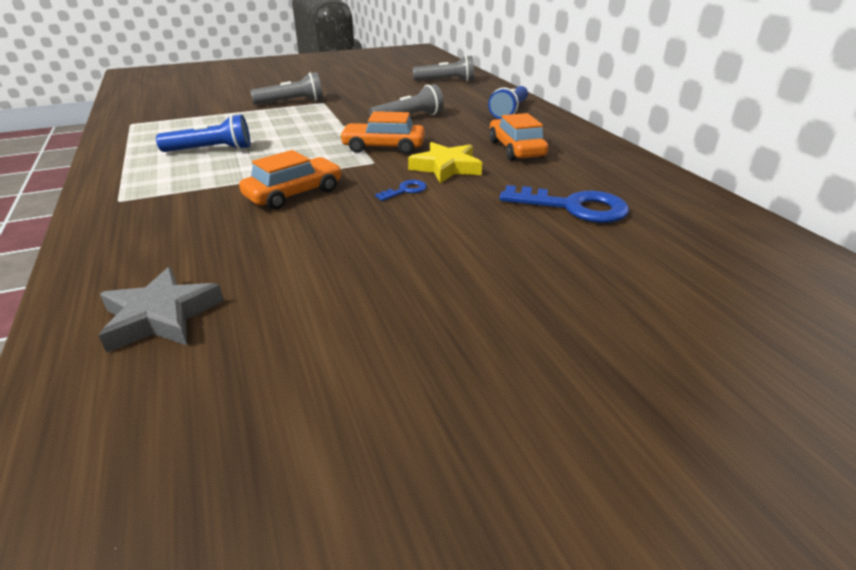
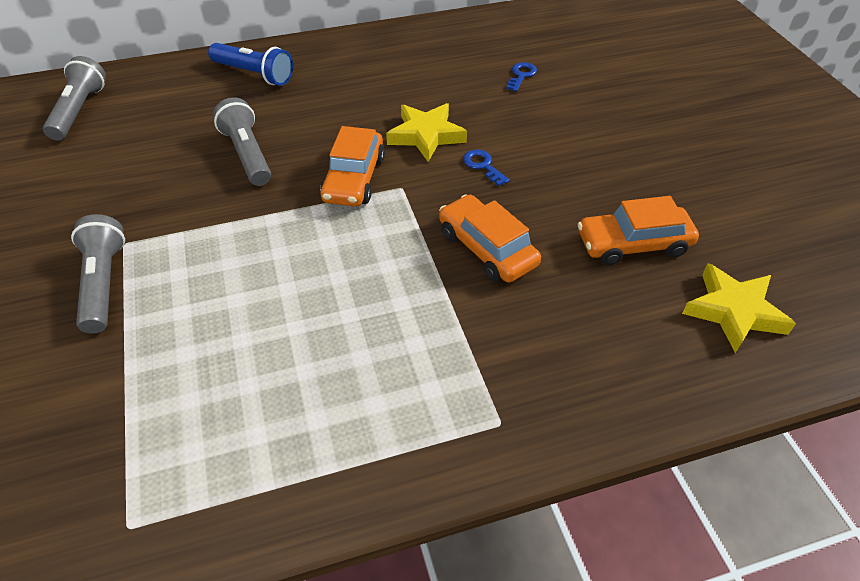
camera: 85 degrees left, 15 degrees up
(161, 316) = (733, 311): grey star -> yellow star
(211, 150) = (323, 355): blue flashlight -> none
(516, 149) = (382, 86): orange car -> orange car (633, 244)
(573, 207) = (521, 75): blue key -> blue key, size x0.48

